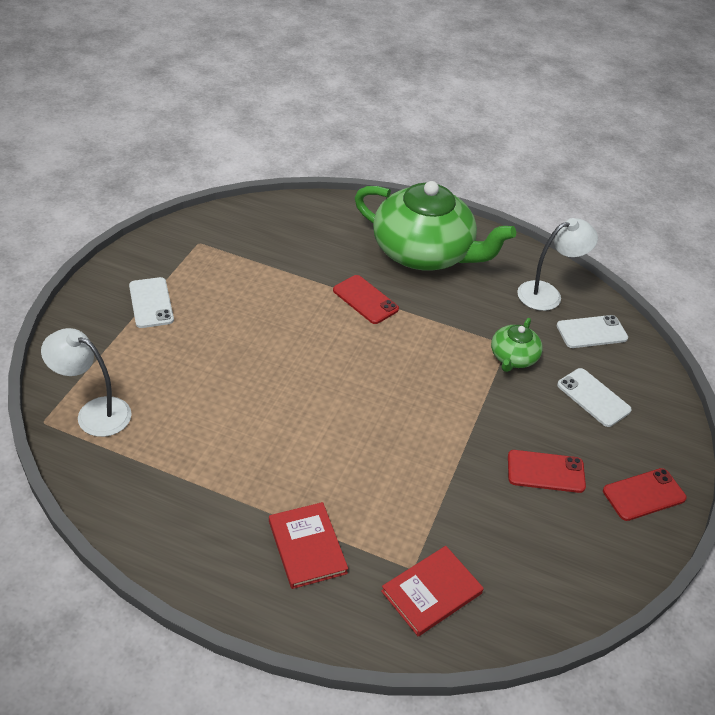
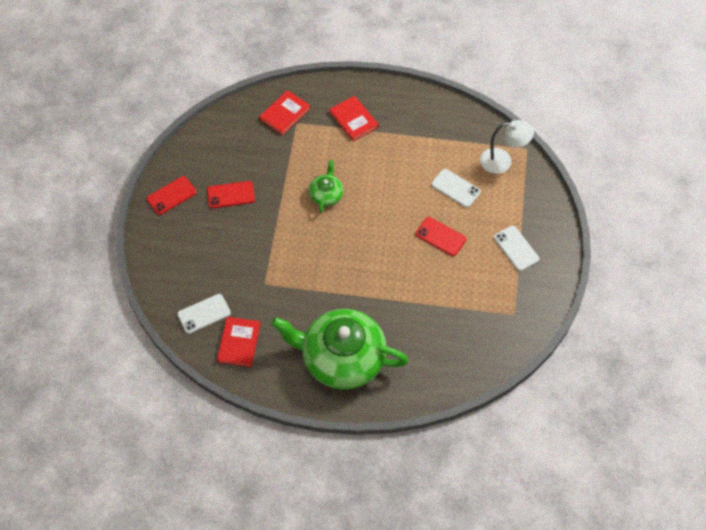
camera: 170 degrees right, 15 degrees up
(365, 300) = (373, 295): red phone -> red phone (440, 236)
(513, 357) = (259, 274): green teapot -> green teapot (326, 195)
(547, 294) = (239, 343): white lamp -> red book
(593, 397) = (202, 256): white phone -> white phone (455, 188)

